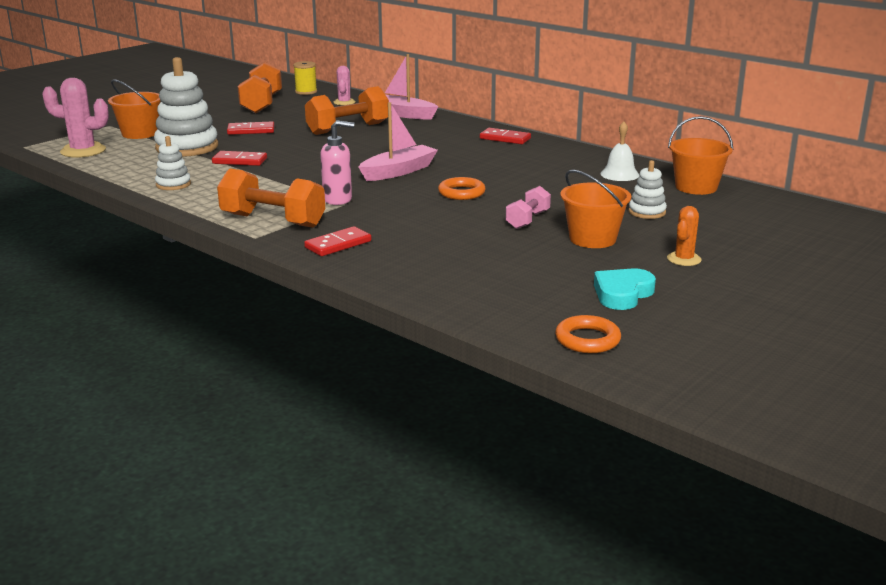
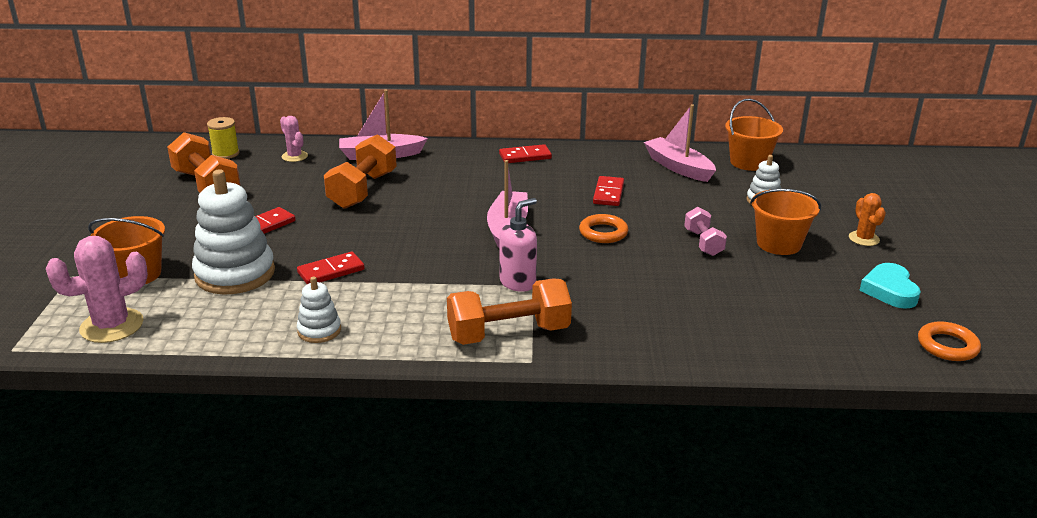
camera: 40 degrees left, 5 degrees up
(338, 244) = (616, 336): red domino -> red domino (608, 193)
(619, 174) = (678, 167): white bell -> pink boat

